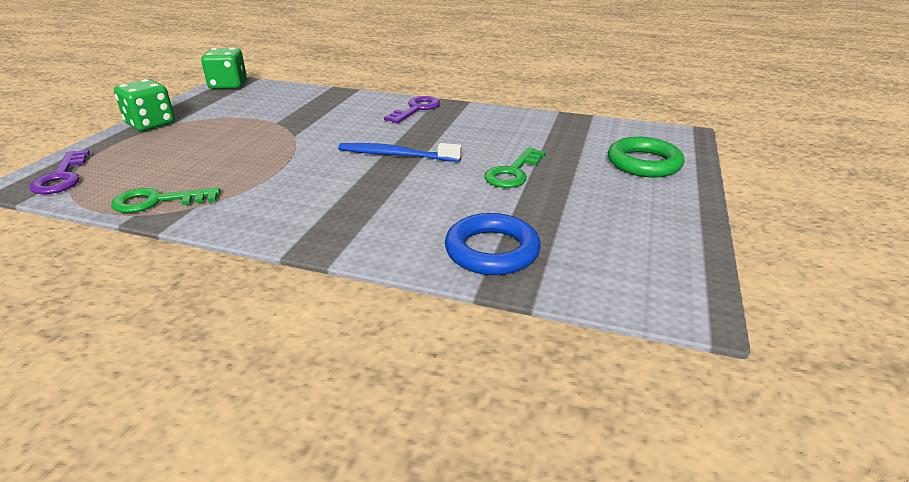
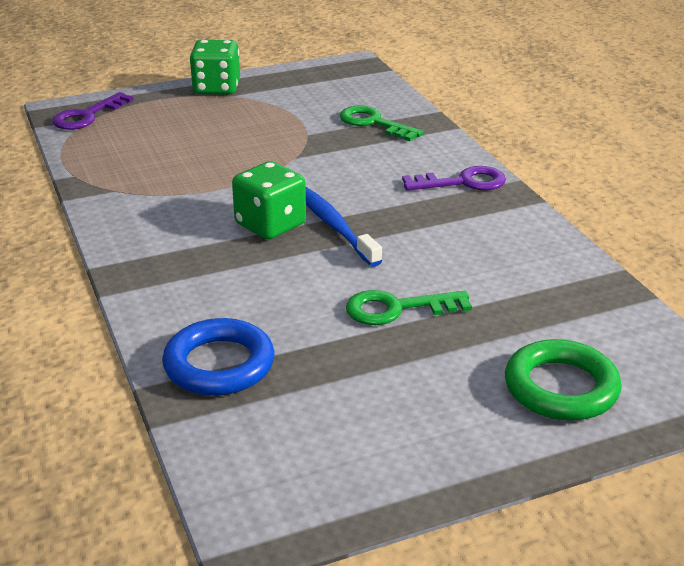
camera: 50 degrees right, 0 degrees up
(158, 201) = (102, 172): green key -> green key (374, 123)
(228, 85) = (347, 67): green dice -> green dice (270, 225)

